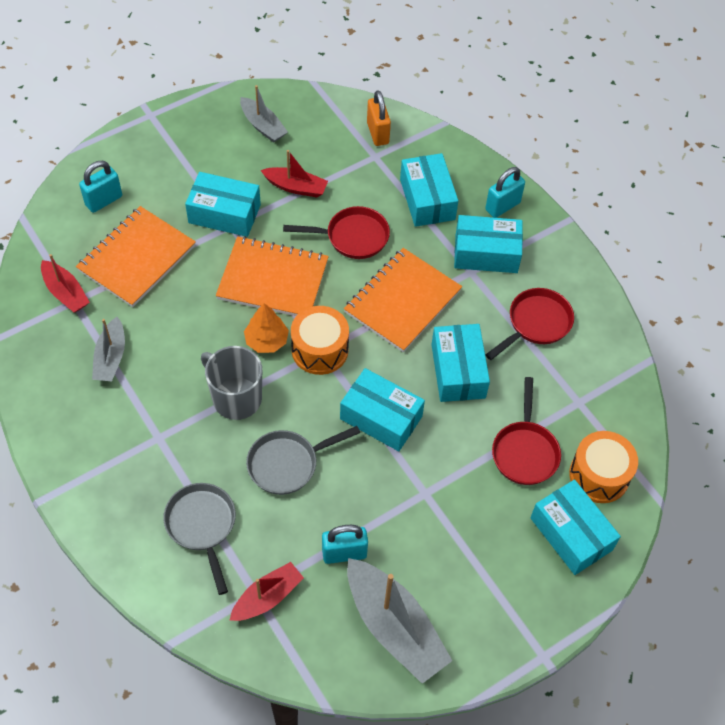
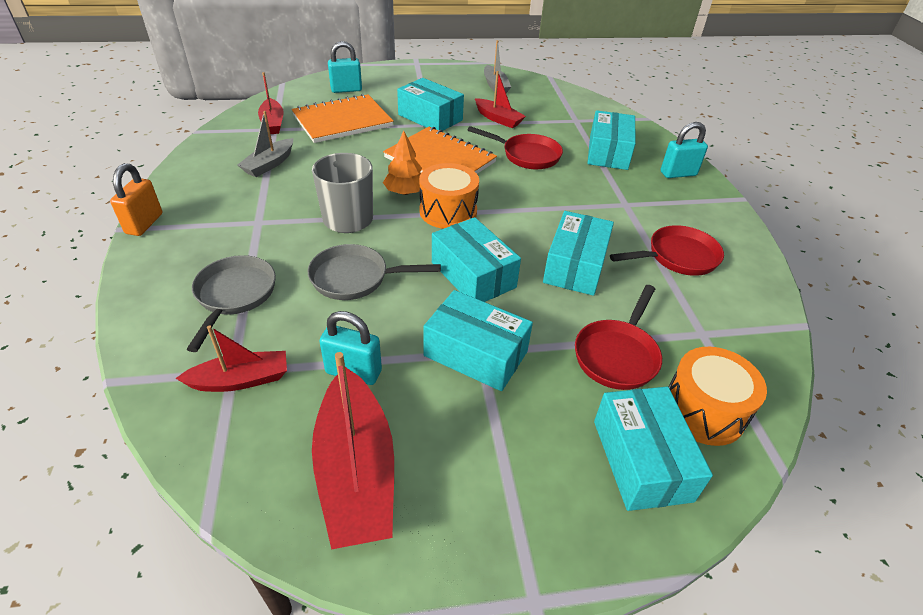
camera: 25 degrees right, 15 degrees down
(377, 133) = (586, 110): orange padlock -> orange padlock (144, 224)
(394, 627) = (356, 471): grey boat -> red boat
(402, 301) = (547, 204): orange notebook -> none
(486, 253) = (647, 197): turquoise box -> turquoise box (475, 354)

